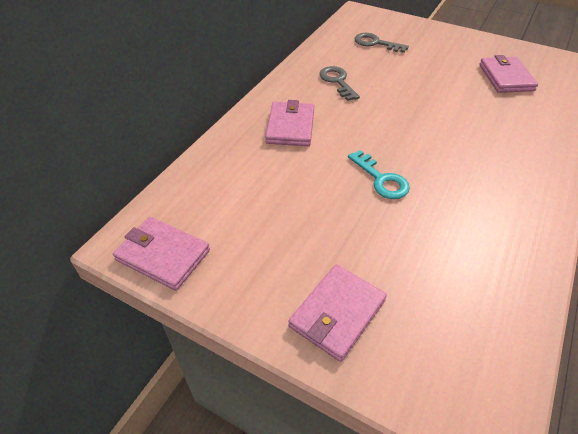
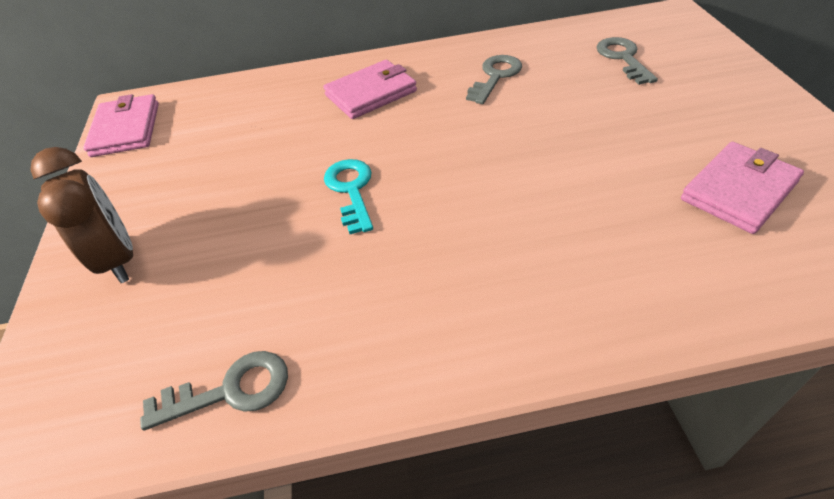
camera: 55 degrees right, 0 degrees up
(337, 313) = (118, 259): pink wallet -> brown clock
(381, 179) = (351, 190): turquoise key -> turquoise key turned 150 degrees clockwise
(509, 299) = (230, 390): none -> grey key

